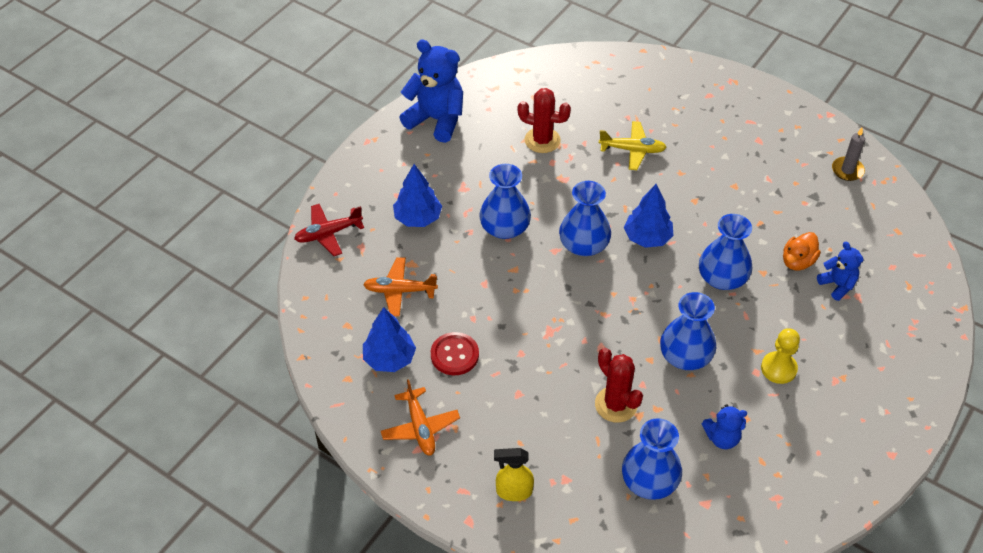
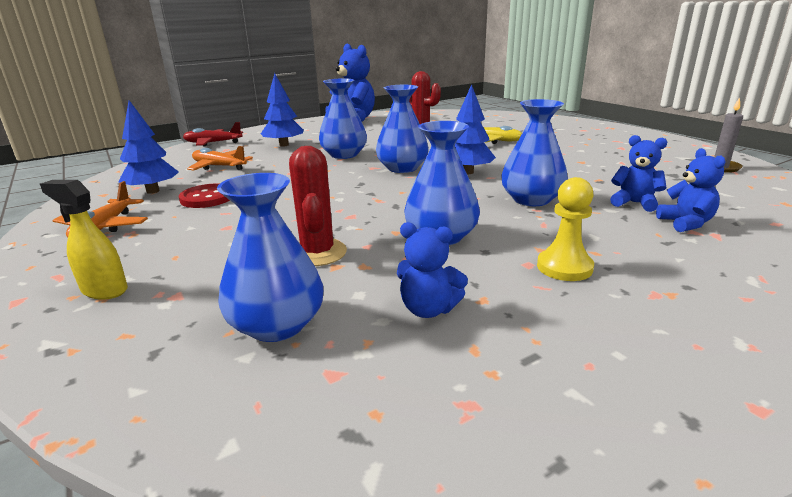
camera: 25 degrees right, 25 degrees down
(797, 261) = (634, 203): orange duck -> blue teddy bear

